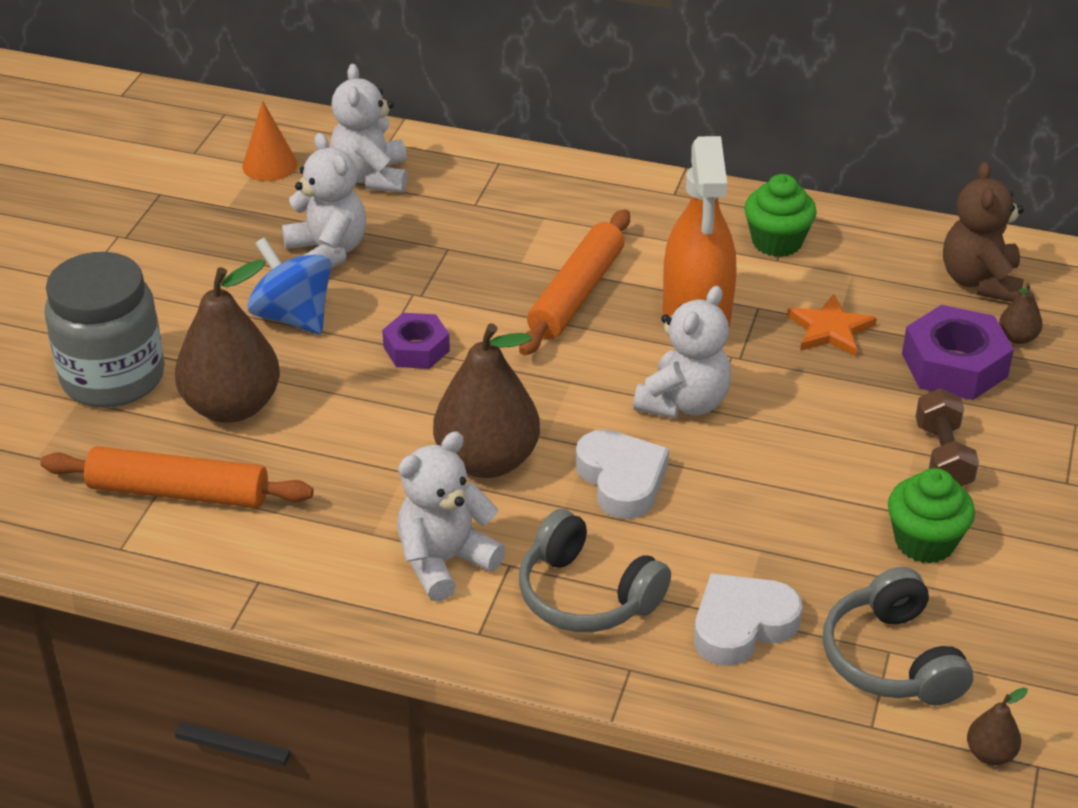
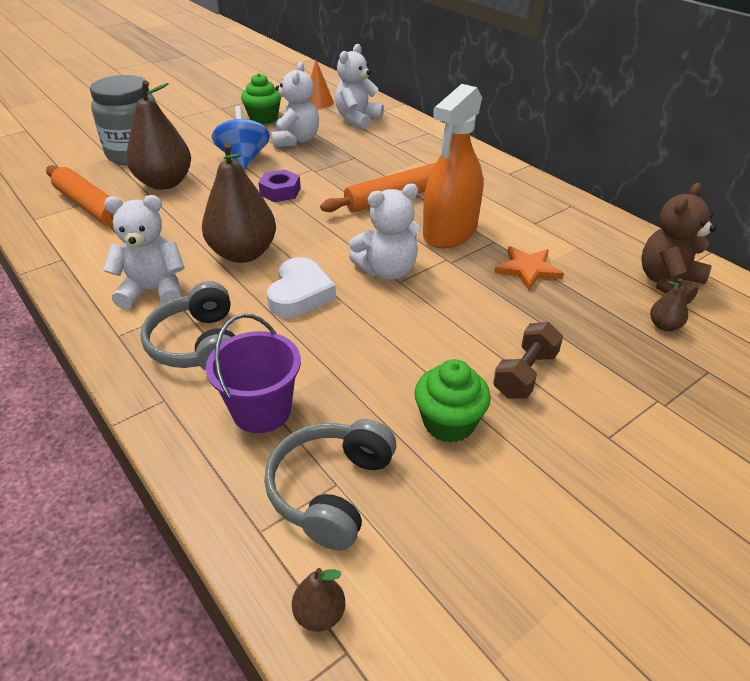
camera: 35 degrees right, 0 degrees up
(741, 625) = (261, 410): white heart -> purple bucket
(777, 242) = (545, 214): green cupcake -> green cupcake (263, 118)
(954, 365) = (596, 323): purple nut -> none

